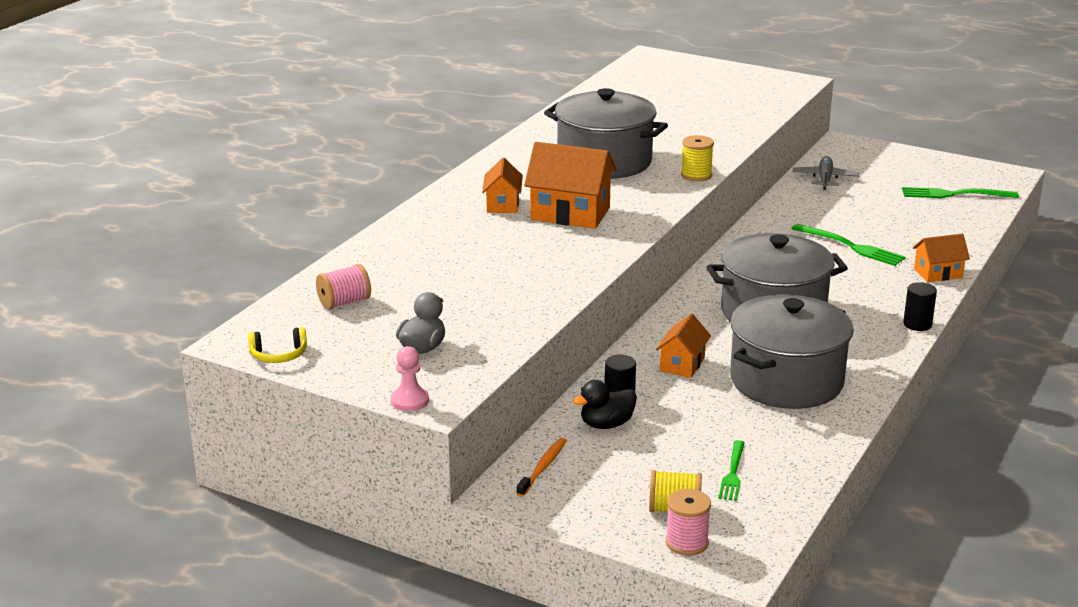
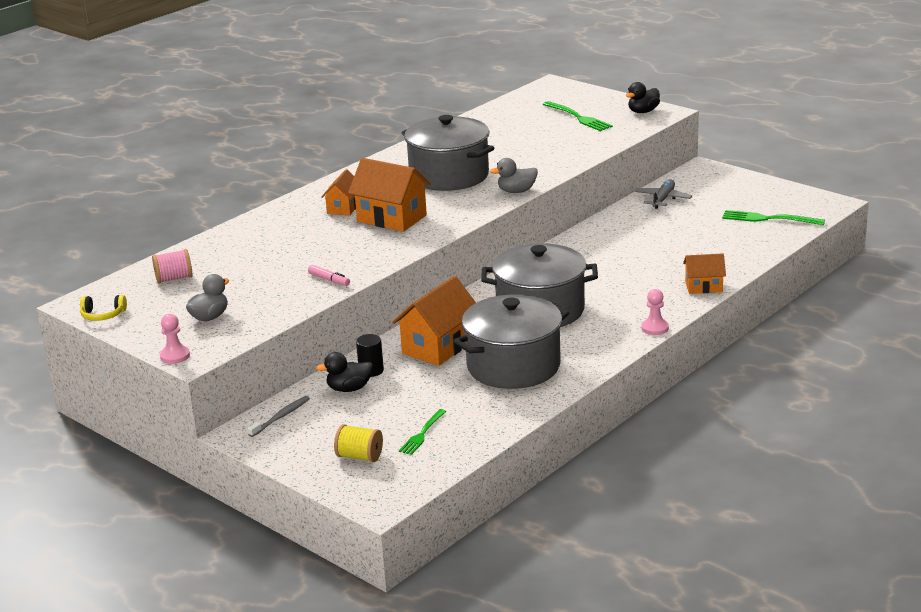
camera: 15 degrees right, 0 degrees up
(543, 467) = (281, 417): orange toothbrush -> grey toothbrush
(544, 292) = (329, 280): none -> pink marker
(682, 364) = (438, 347): orange house -> orange house, size x1.71
(686, 543) = (353, 482): pink spool -> none
(696, 175) = (516, 191): yellow spool -> grey duck
(774, 82) = (643, 111): none -> black duck
(851, 246) = (645, 259): green fork -> green fork (578, 117)
(917, 324) = (655, 328): black cylinder -> pink pawn

